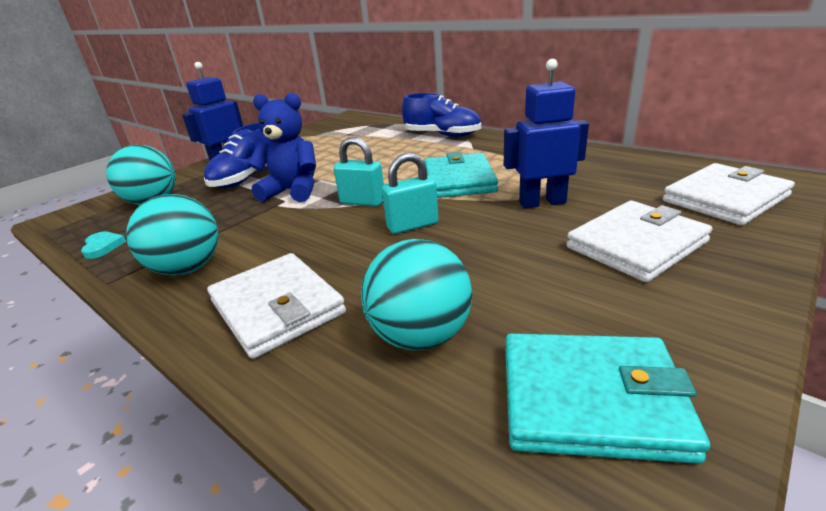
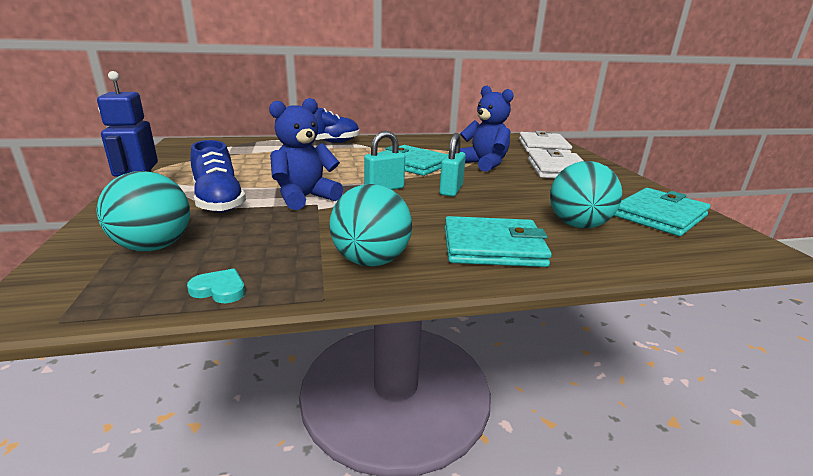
camera: 55 degrees left, 5 degrees down
(277, 307) = (493, 247): white wallet -> turquoise wallet
(542, 202) = (484, 164): blue robot -> blue teddy bear

